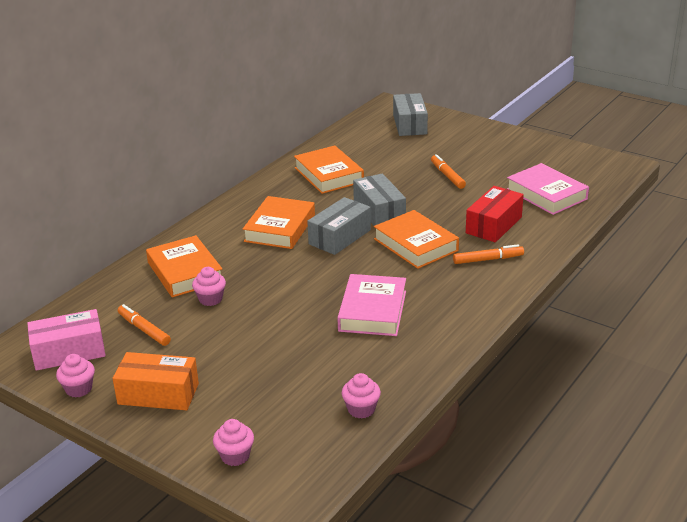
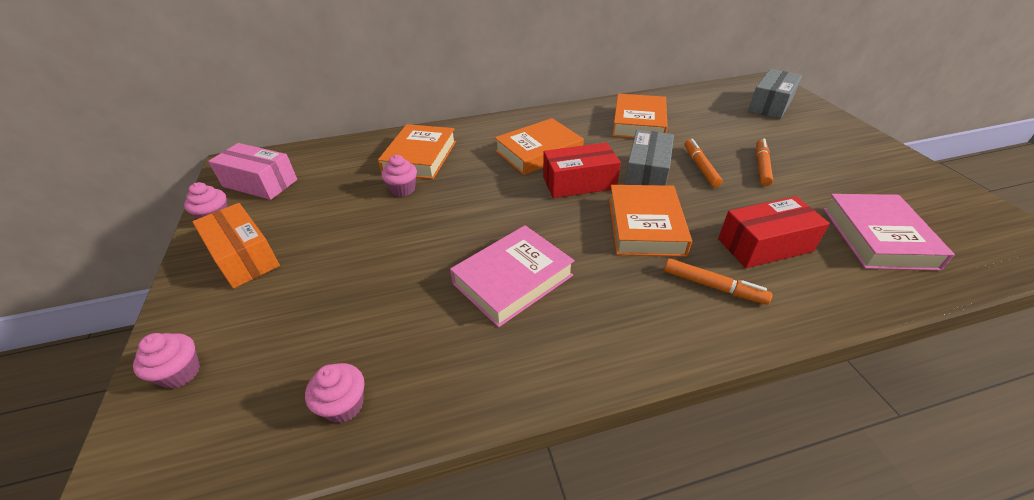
camera: 40 degrees right, 10 degrees up
(144, 330) = (325, 191): orange marker -> orange marker (700, 167)
(340, 237) = (579, 183): grey box -> red box

